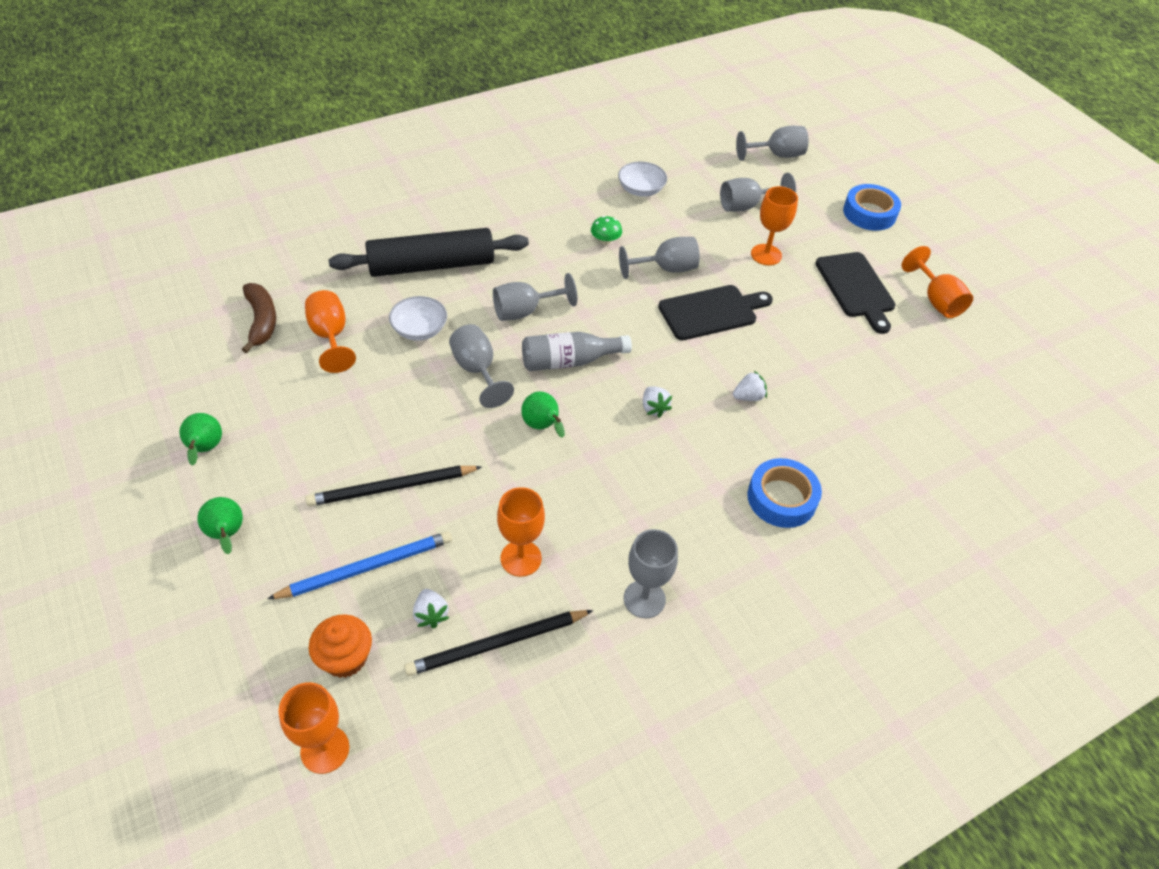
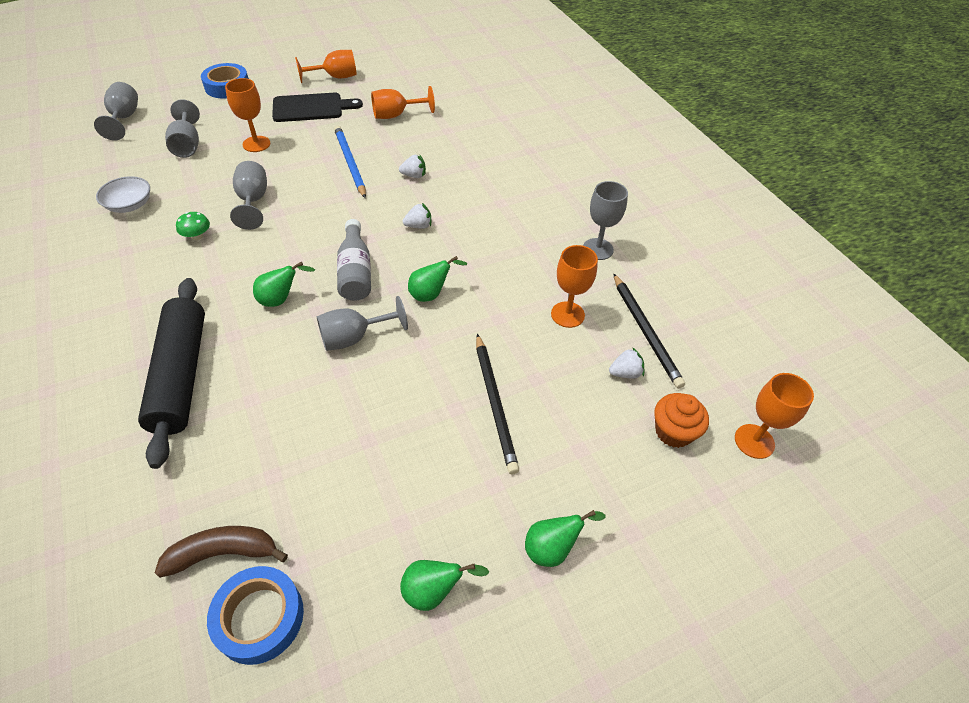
camera: 85 degrees left, 0 degrees up
(330, 336) = (272, 471): orange goblet -> orange goblet (396, 115)
(367, 567) = (583, 420): blue pencil -> blue pencil (350, 163)
(419, 329) = (283, 385): white bowl -> none
(525, 311) = (281, 299): grey goblet -> green pear
(711, 312) = (316, 182): black cutting board -> none
(748, 396) = (414, 175): white strawberry -> white strawberry turned 105 degrees clockwise
(781, 498) = (510, 174): blue tape -> blue tape (259, 618)

